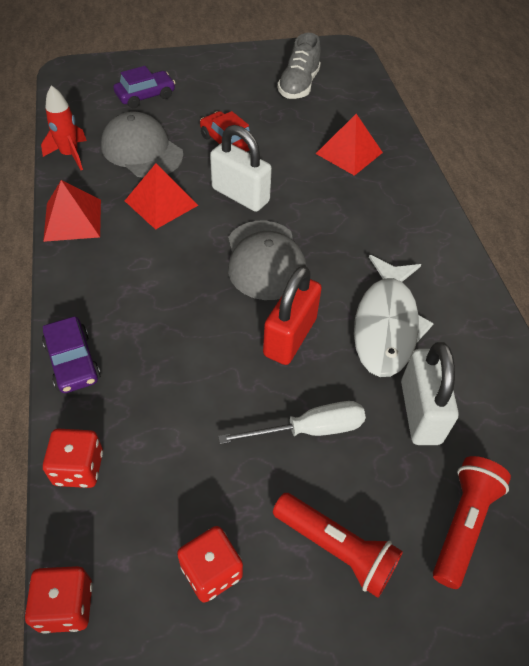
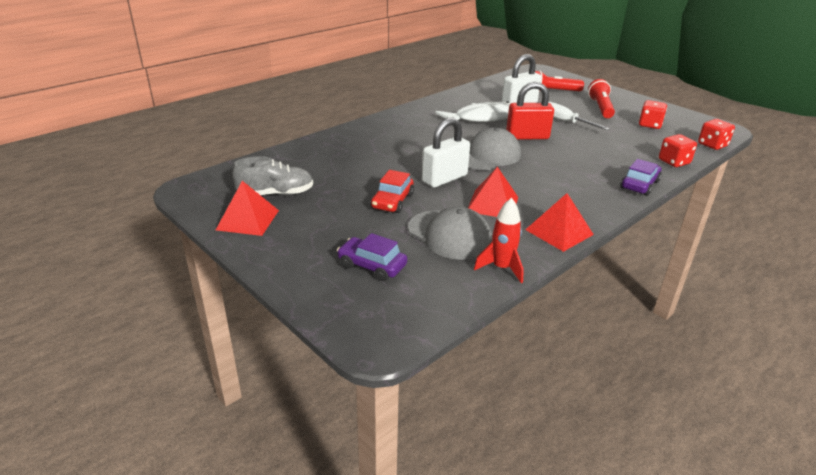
camera: 120 degrees left, 20 degrees down
(142, 150) = (449, 235): grey cap -> grey cap turned 60 degrees counterclockwise
(240, 195) = (444, 178): white padlock -> white padlock turned 45 degrees clockwise
(349, 153) = (350, 154): red pyramid -> red pyramid (247, 220)

